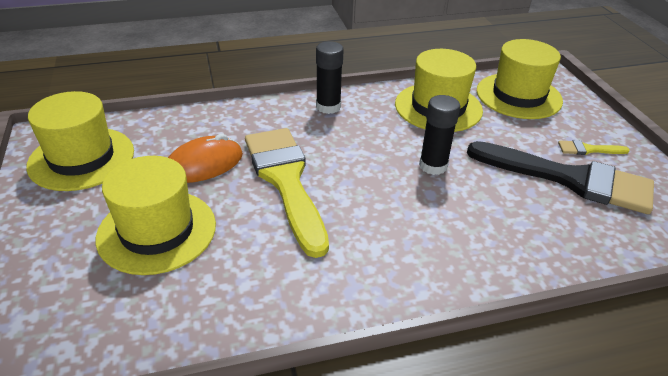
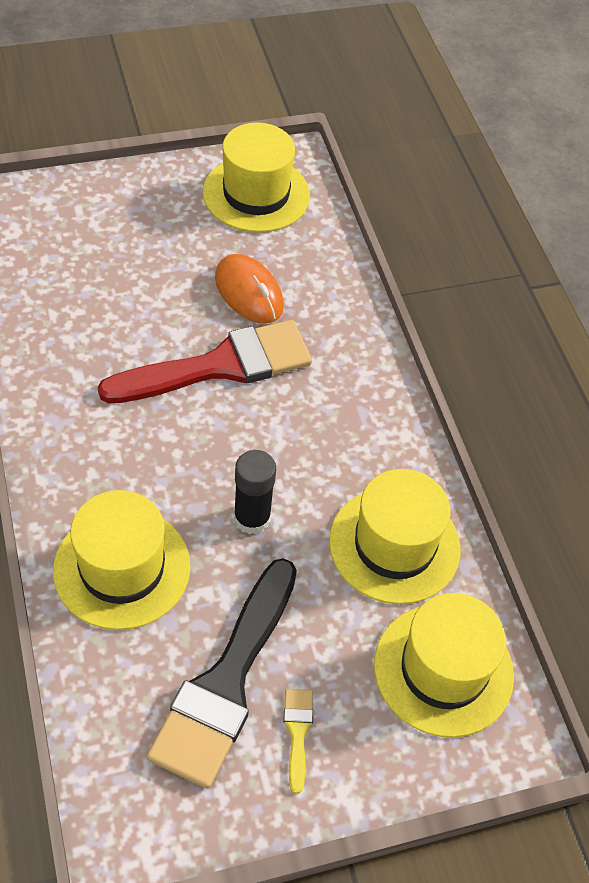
camera: 85 degrees right, 15 degrees up
(157, 231) = (143, 267): yellow hat -> yellow hat (122, 568)
(285, 181) = (220, 366): yellow brush -> red brush
(328, 107) = (380, 409): black glue stick -> none

